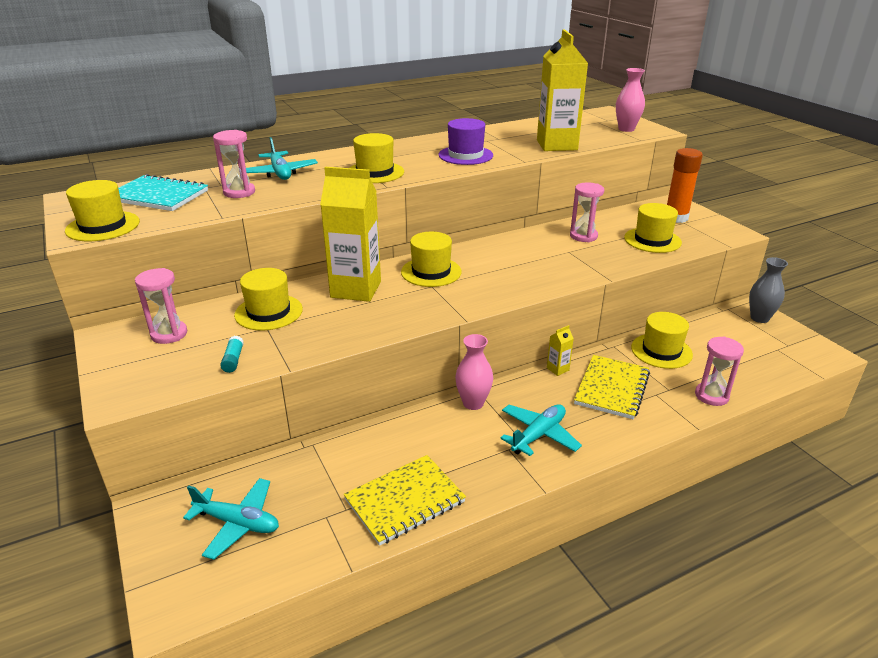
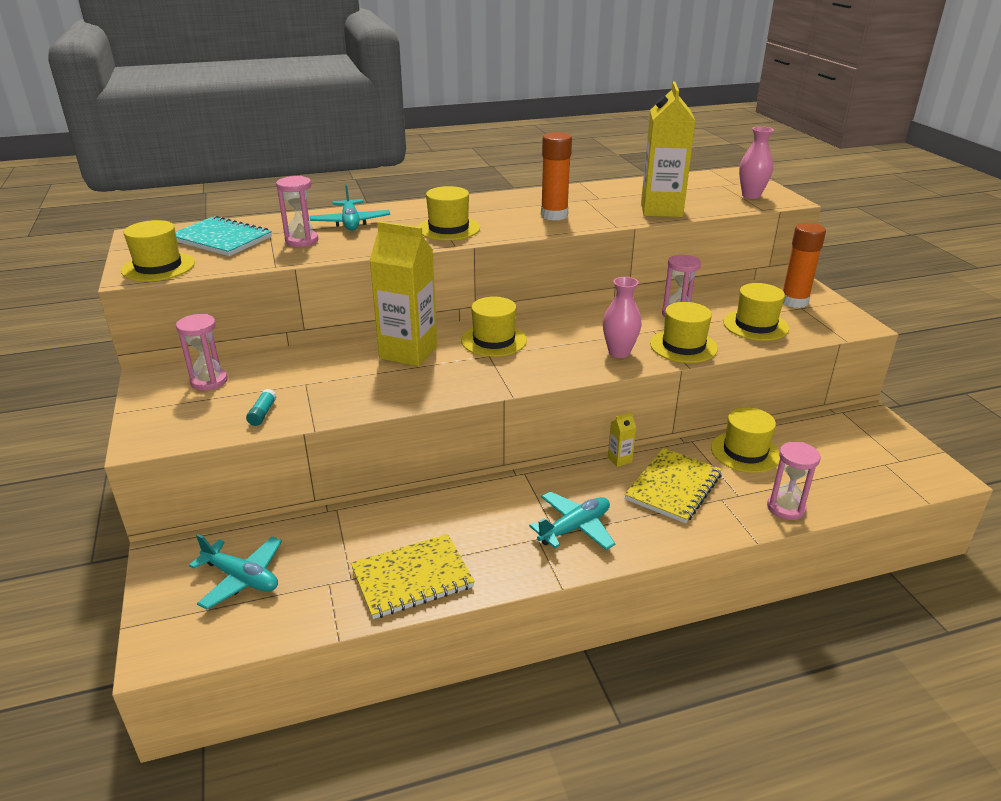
camera: 10 degrees right, 0 degrees up
(268, 312) = (312, 368): yellow hat -> yellow hat (683, 346)
(465, 155) = (554, 215): purple hat -> orange glue stick
(473, 403) = (515, 486): pink vase -> pink vase (619, 352)
(759, 318) = (876, 426): grey vase -> none

